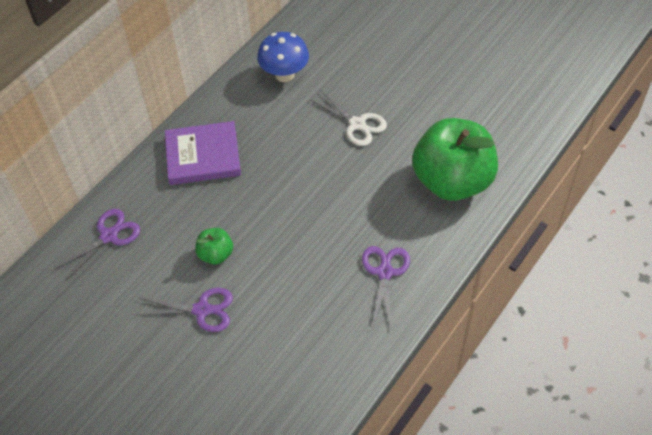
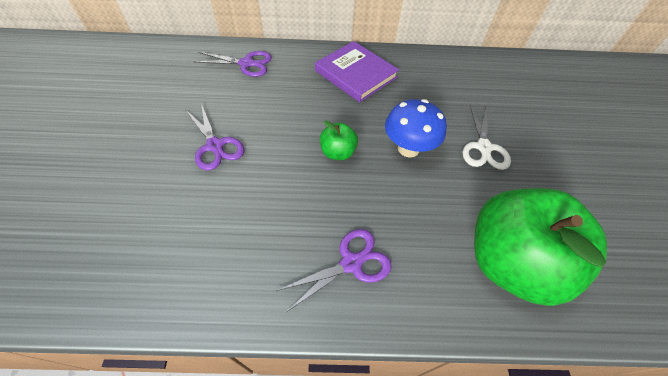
camera: 50 degrees right, 0 degrees up
(216, 254) = (274, 126): green apple -> green apple (337, 152)
(284, 74) = (473, 79): blue mushroom -> blue mushroom (408, 148)

